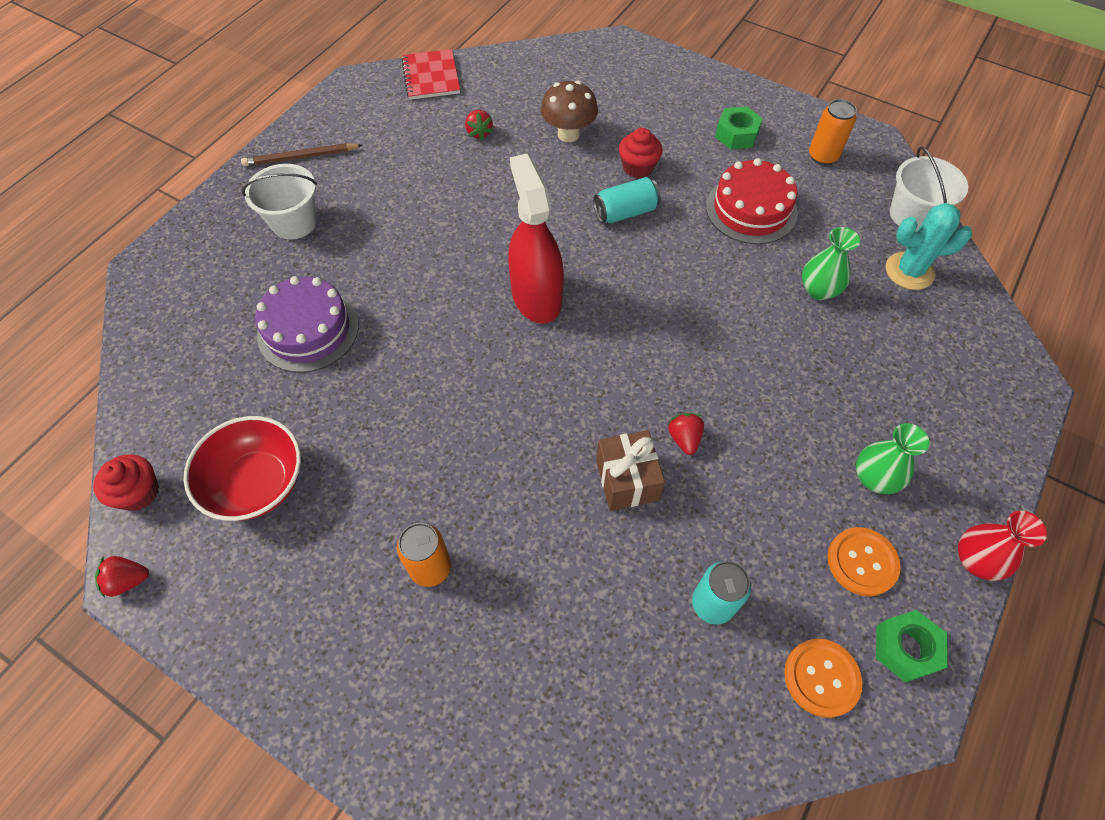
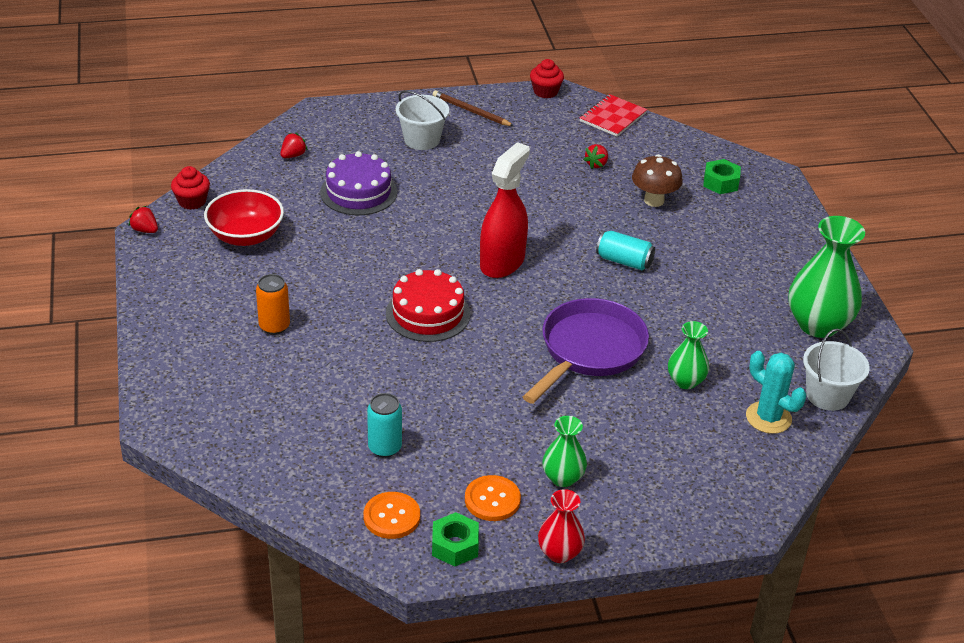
camera: 45 degrees right, 20 degrees down
(627, 480) = (422, 370): brown gift -> none
(638, 167) = (671, 246): red cupcake -> red cupcake (545, 92)
(684, 438) = (482, 379): red strawberry -> red strawberry (293, 155)
(719, 326) = (589, 350): none -> purple pan
(736, 135) = (773, 273): green nut -> green nut (720, 183)
(751, 209) = (712, 315): red cake -> red cake (428, 313)
(823, 156) = (818, 324): orange can -> green vase

